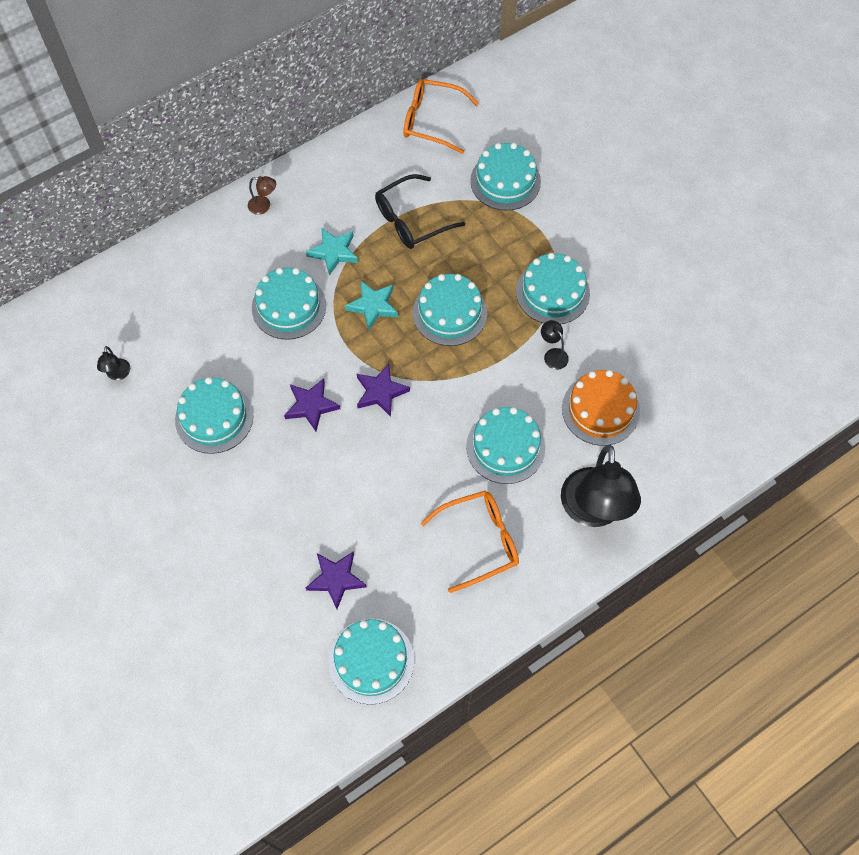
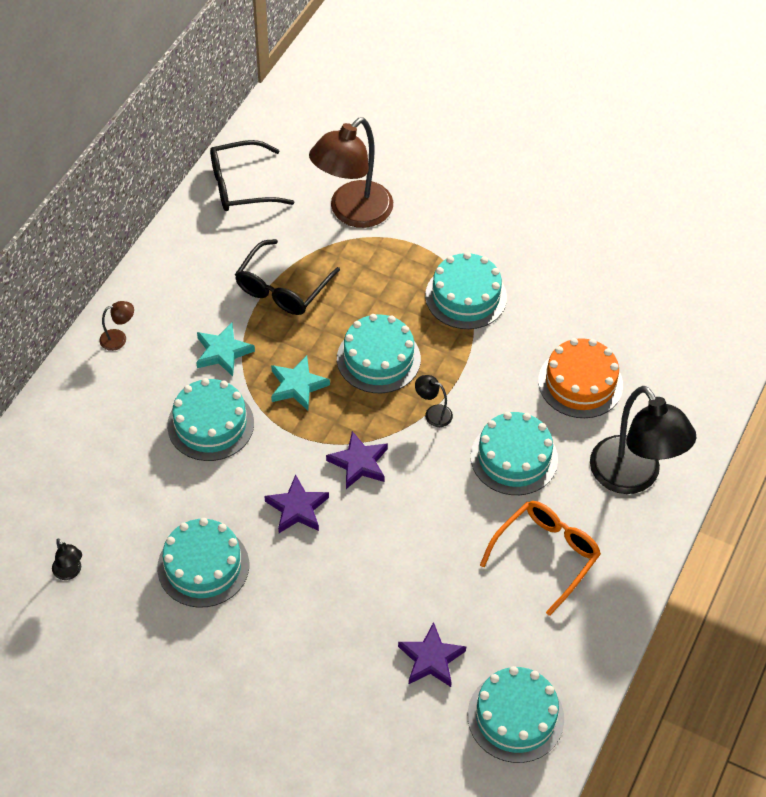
camera: 30 degrees left, 10 degrees down
(432, 121) = (241, 186): orange glasses -> black glasses
(505, 181) = (352, 213): turquoise cake -> brown lamp
(553, 354) = (503, 353): black lamp -> black lamp (433, 413)

